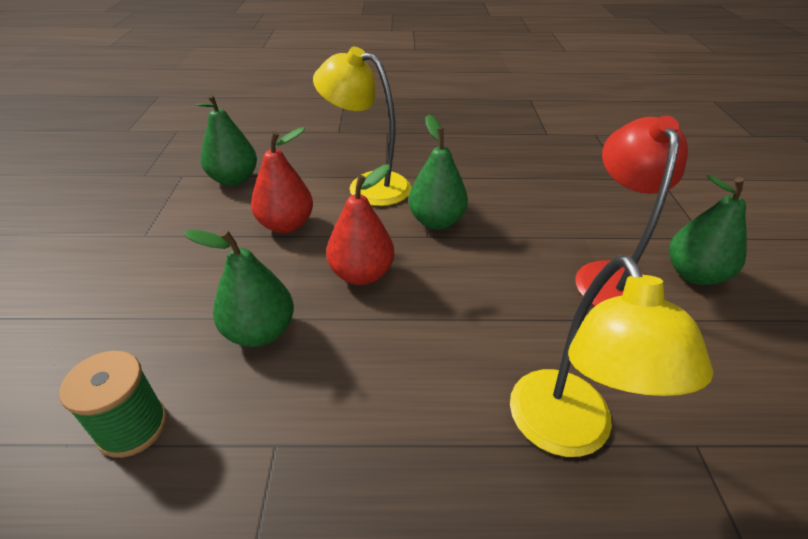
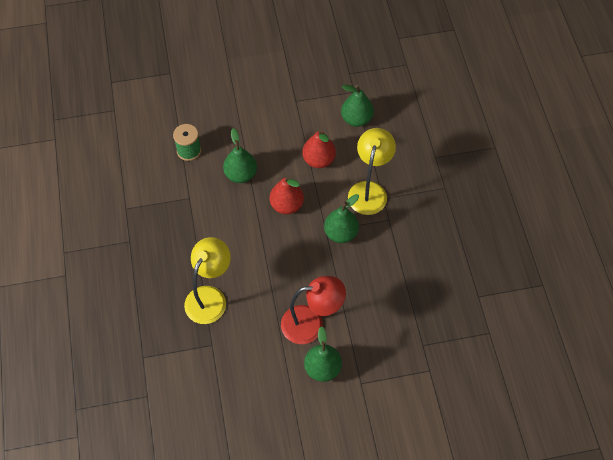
camera: 80 degrees right, 20 degrees up
(568, 432) = (210, 297): yellow lamp -> yellow lamp turned 135 degrees clockwise

